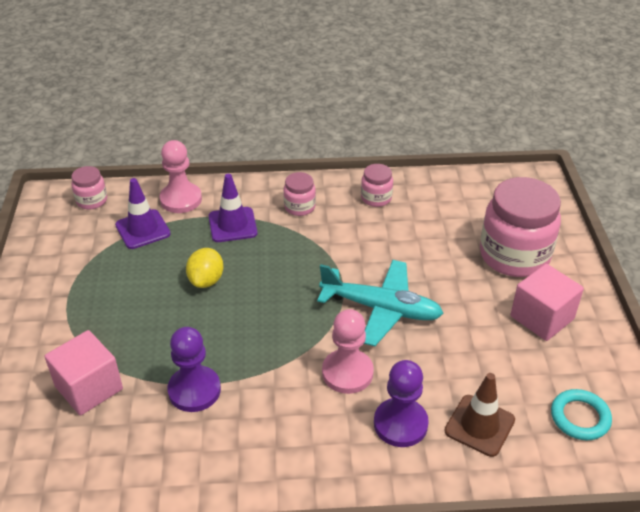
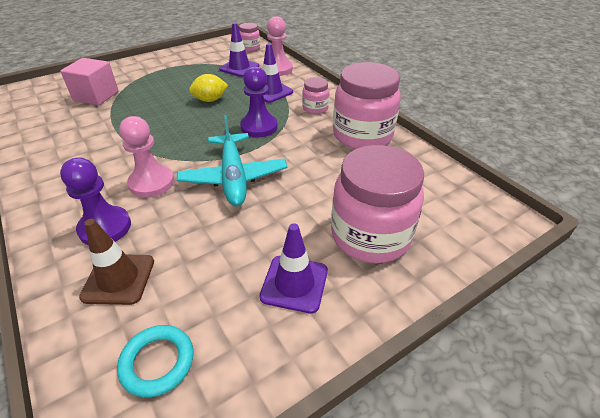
camera: 60 degrees right, 0 degrees up
(194, 390) = (107, 128): purple pawn -> purple pawn (259, 127)
(376, 198) = (362, 135): pink jar -> pink jar, size x2.11
(542, 318) = (294, 283): pink cube -> purple traffic cone

